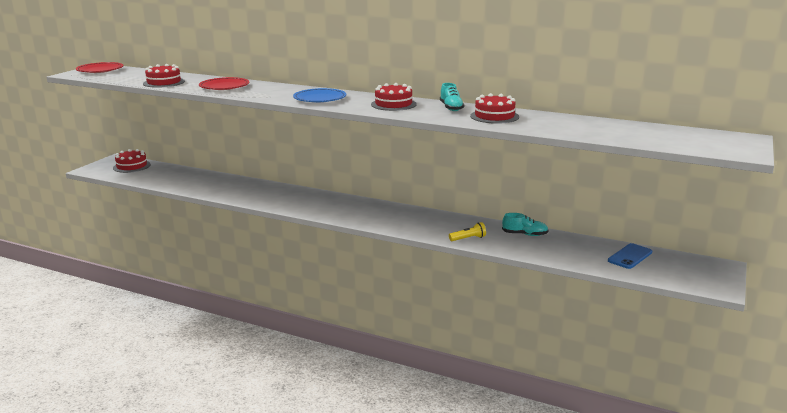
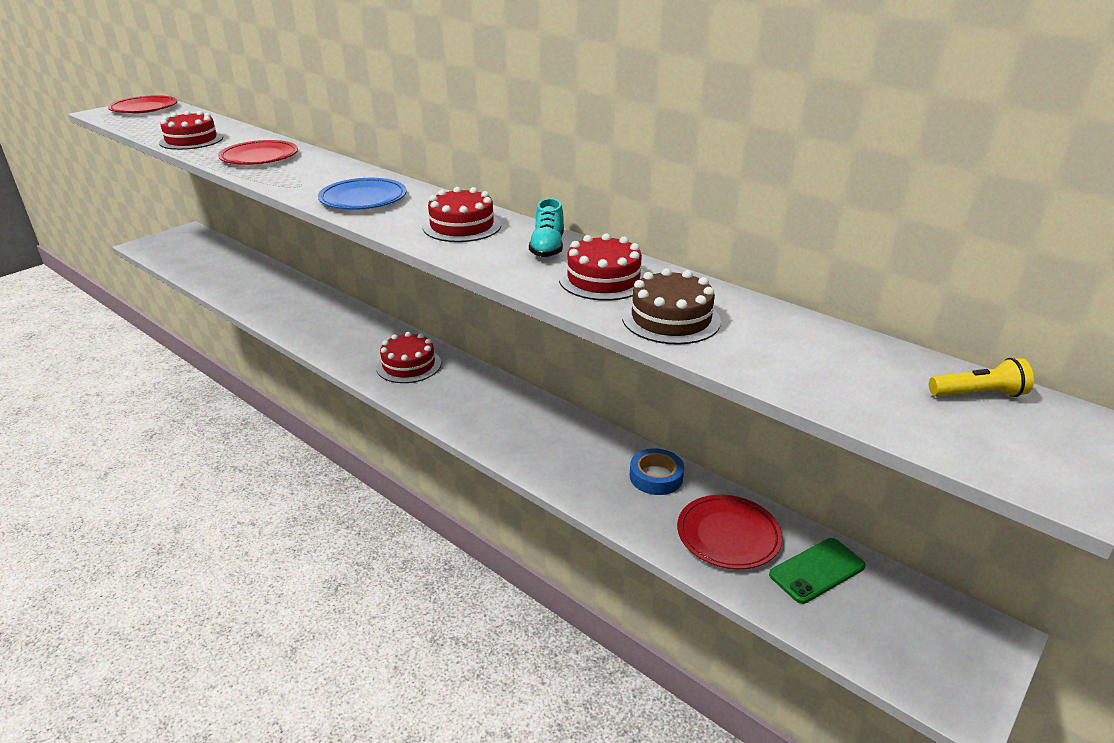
camera: 15 degrees right, 10 degrees up
(132, 166) = (196, 246): red cake -> red cake (408, 365)
(468, 238) = (557, 469): yellow flashlight -> yellow flashlight (978, 394)
(524, 234) = (656, 477): turquoise shoe -> blue tape
(543, 126) = (671, 319): none -> brown cake
(578, 250) = (728, 535): none -> red plate
(630, 256) = (817, 570): blue phone -> green phone

